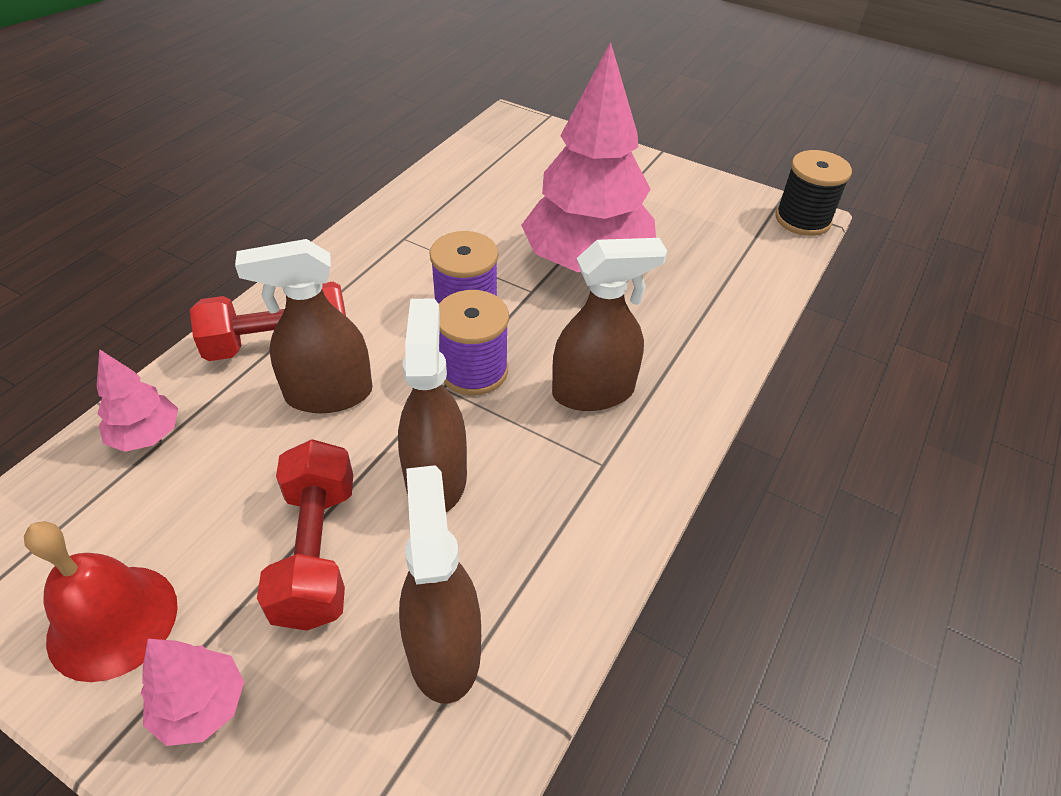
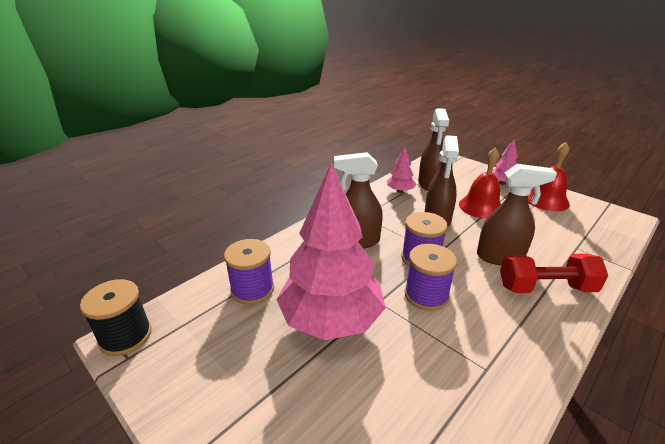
camera: 165 degrees left, 15 degrees down
(146, 436) = (586, 250): pink tree -> pink tree (400, 191)
(316, 551) = (481, 207): red dumbbell -> red bell
(709, 284) = (252, 289): none -> purple spool

